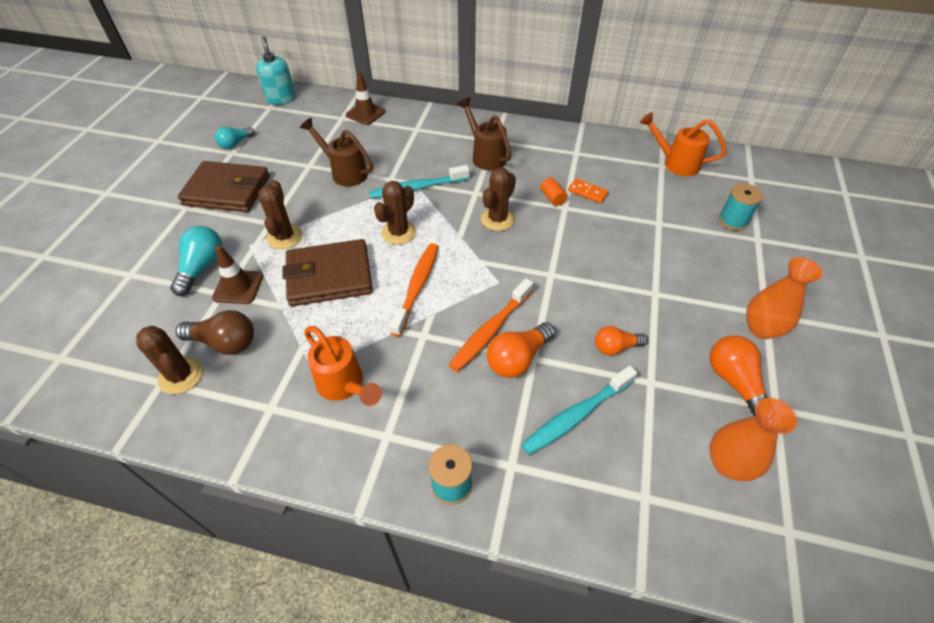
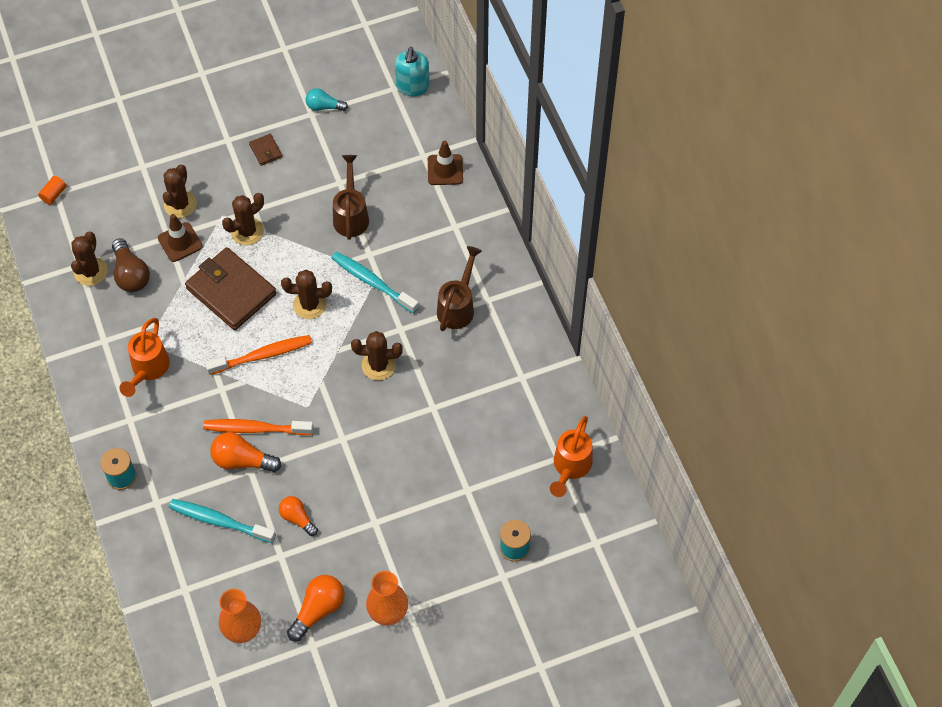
camera: 55 degrees right, 10 degrees up
(202, 267) = (180, 204): turquoise light bulb -> brown cactus
(227, 191) = (265, 151): brown wallet -> brown wallet, size x0.42
(281, 99) = (412, 86): turquoise soap dispenser -> turquoise soap dispenser turned 150 degrees clockwise
(552, 198) = (438, 391): orange cylinder -> orange cylinder (54, 194)
(587, 192) = (467, 415): orange domino -> none
(675, 163) = (570, 467): orange watering can -> orange watering can turned 150 degrees counterclockwise

